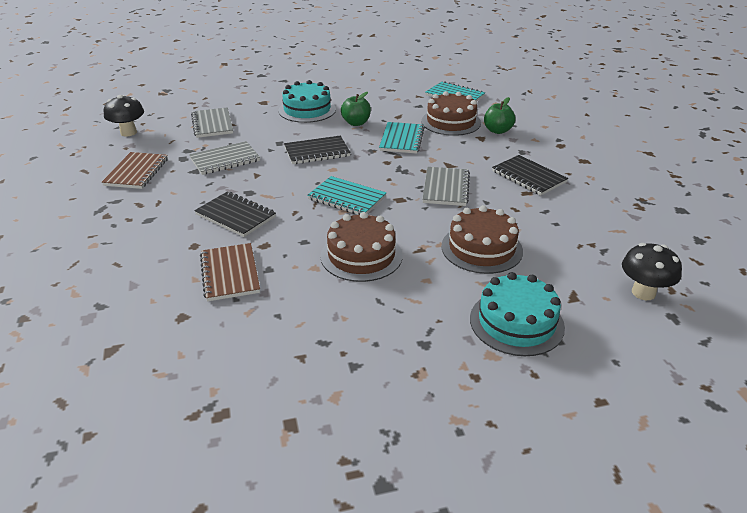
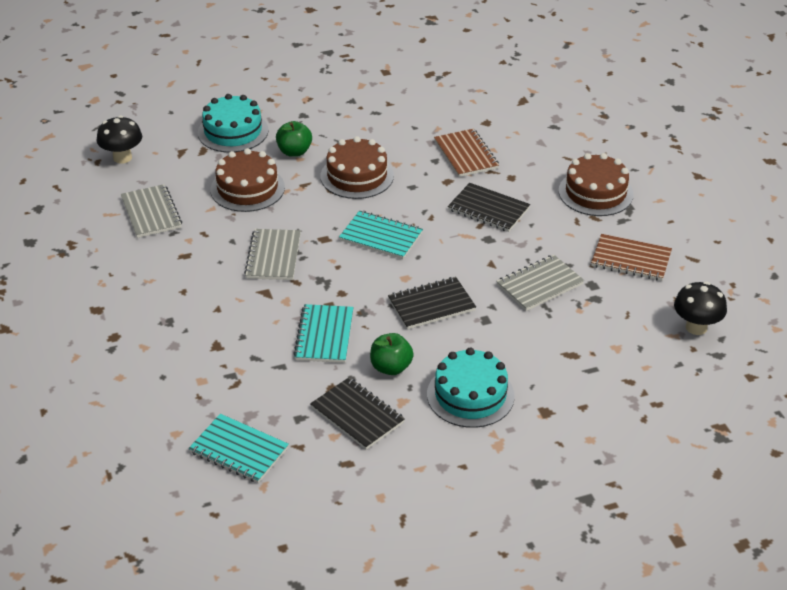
camera: 175 degrees right, 5 degrees up
(136, 172) = (631, 259): brown notebook -> brown notebook turned 75 degrees counterclockwise
(212, 124) = (593, 352): grey notebook -> grey notebook (151, 213)
(451, 122) = (253, 378): brown cake -> brown cake (595, 192)
(497, 131) = (190, 362): green apple -> green apple (294, 152)
(528, 177) = (175, 278): black notebook -> black notebook (357, 415)

